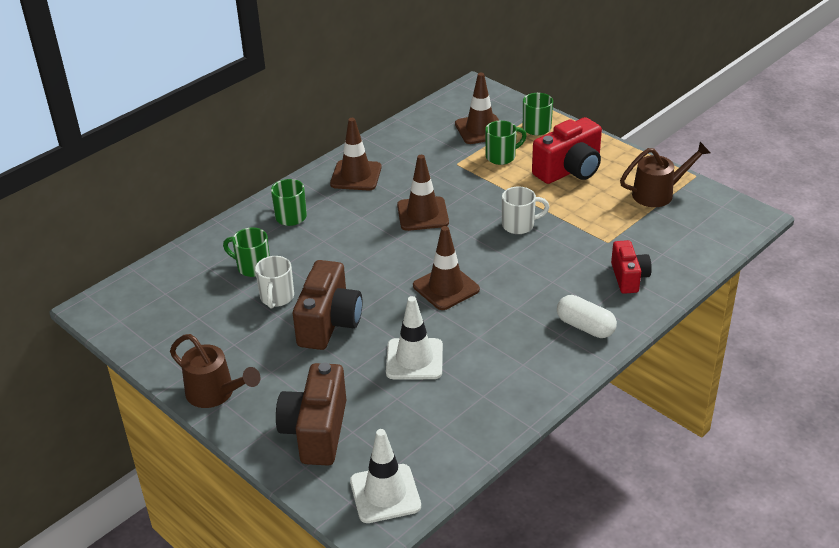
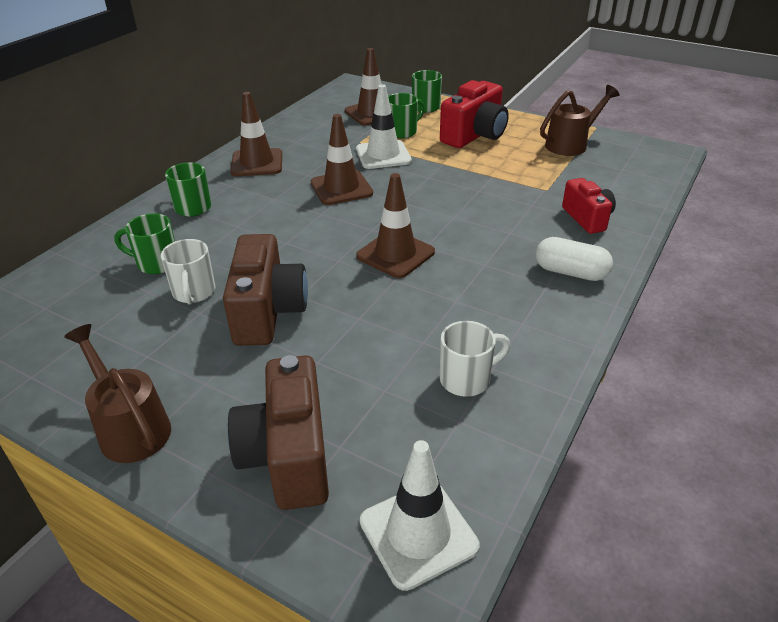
camera: 15 degrees left, 0 degrees up
(215, 394) = (130, 427): brown watering can -> brown watering can turned 150 degrees counterclockwise
(414, 359) = (389, 338): white traffic cone -> white traffic cone (383, 155)
(519, 225) = (448, 186): white mug -> white mug (467, 379)

